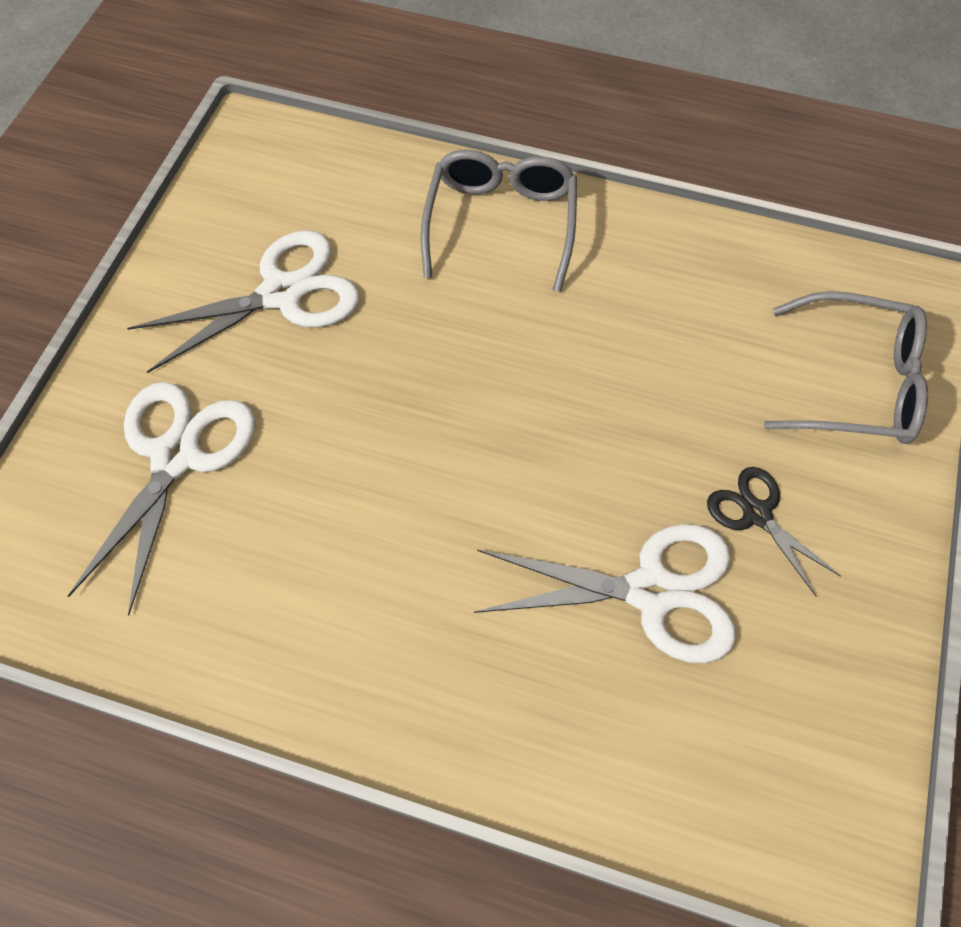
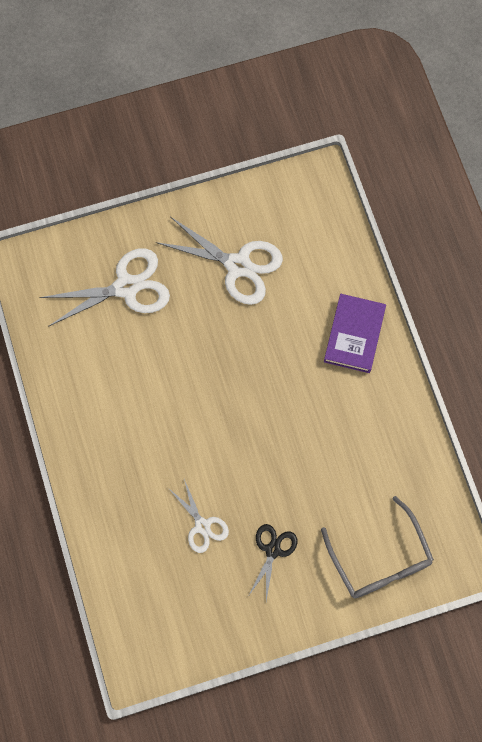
camera: 55 degrees right, 10 degrees up
(501, 223) = (354, 335): grey glasses -> purple book
(651, 591) = (202, 526): white scissors -> white scissors, size x0.57

